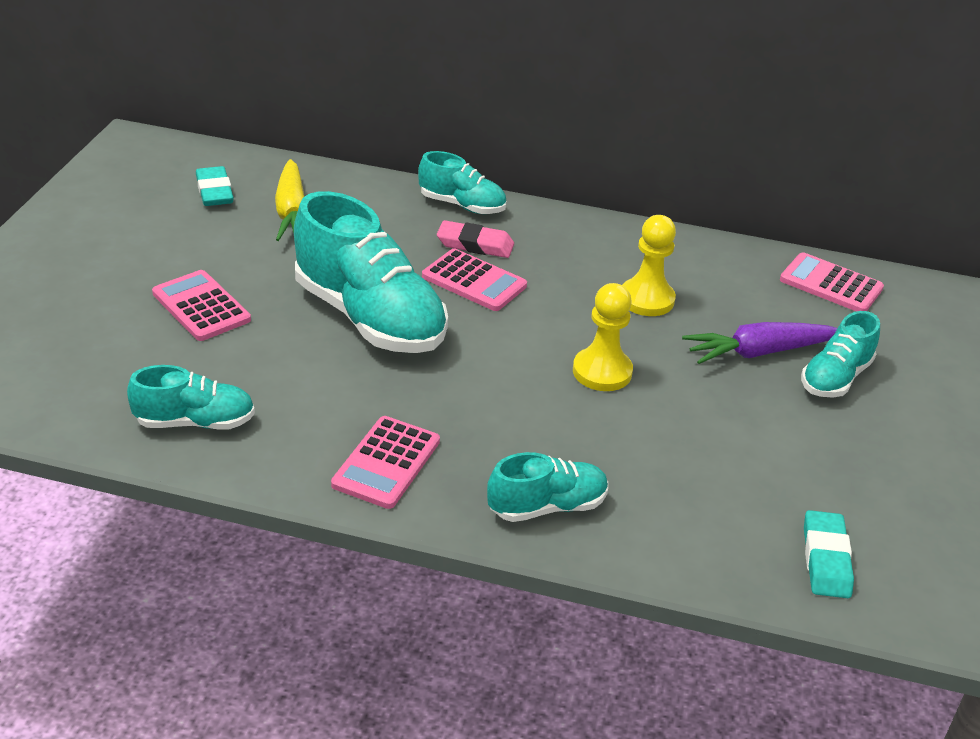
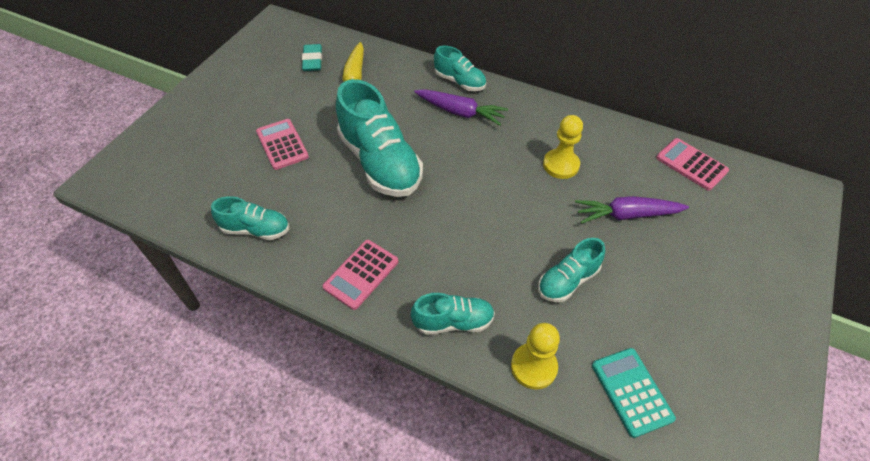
camera: 15 degrees right, 15 degrees up
(474, 281) = (452, 140): pink calculator -> none
(475, 244) = (460, 112): pink eraser -> purple carrot
(602, 372) = (516, 219): yellow pawn -> yellow pawn (533, 367)
(826, 559) = (631, 391): turquoise eraser -> turquoise calculator
(835, 378) = (675, 242): turquoise shoe -> turquoise shoe (567, 280)

